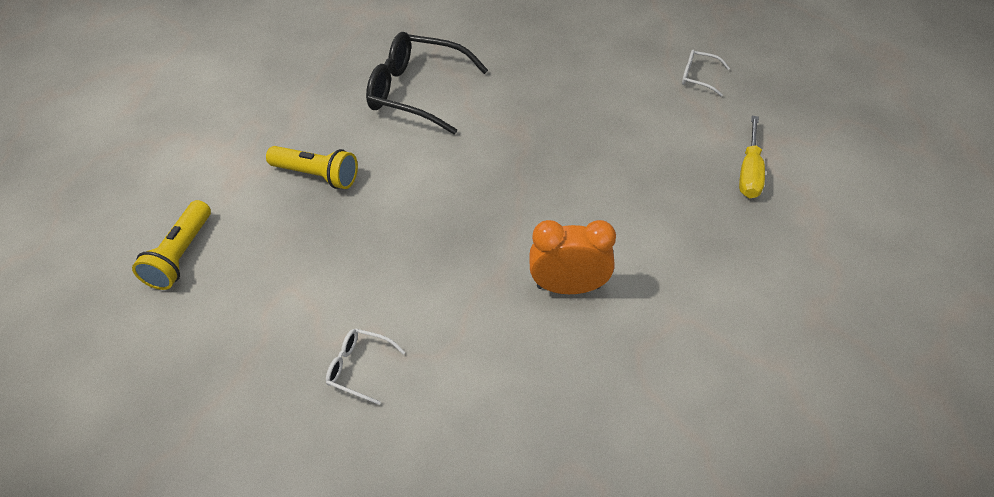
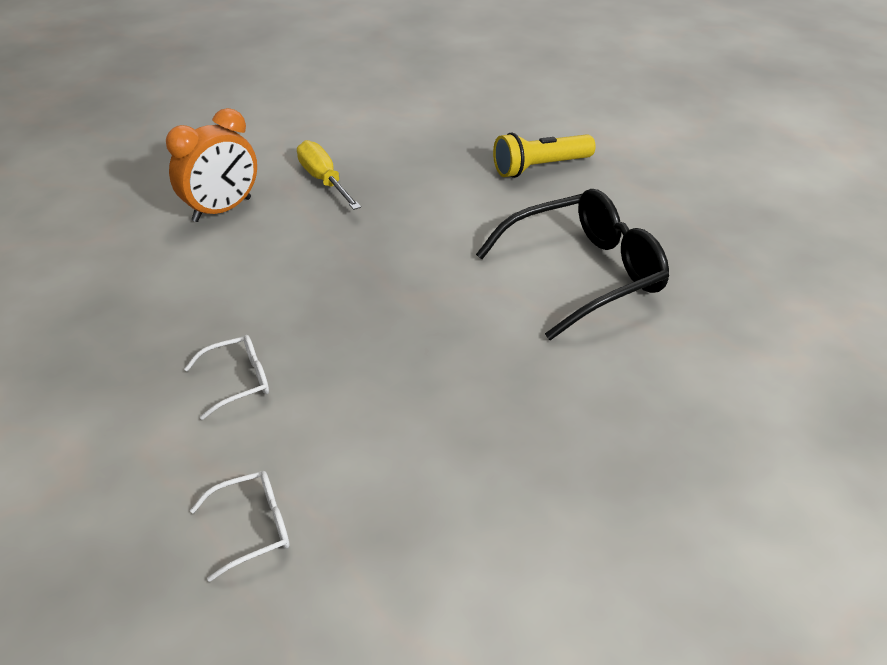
camera: 135 degrees right, 10 degrees down
(181, 255) = (538, 92): yellow flashlight -> none
(359, 368) = (330, 109): white glasses -> white glasses (238, 381)
(749, 172) = (88, 411): yellow screwdriver -> yellow screwdriver (324, 180)

